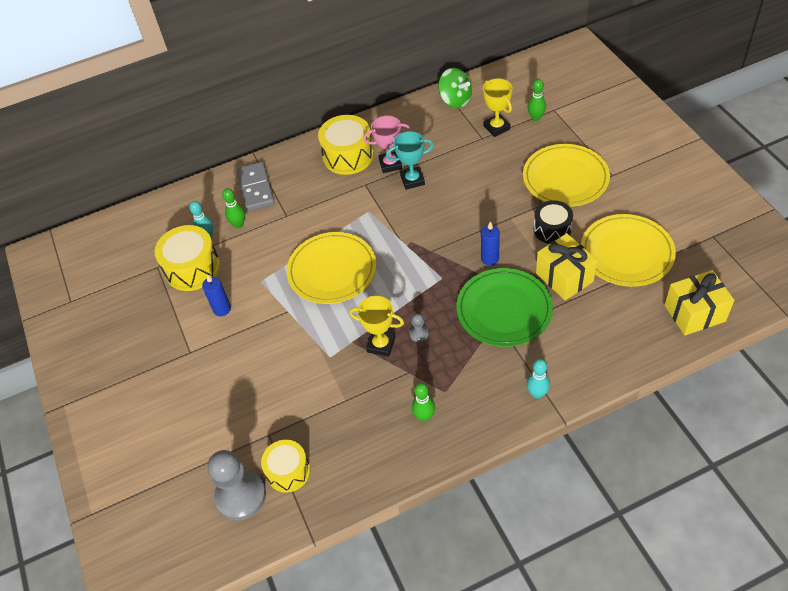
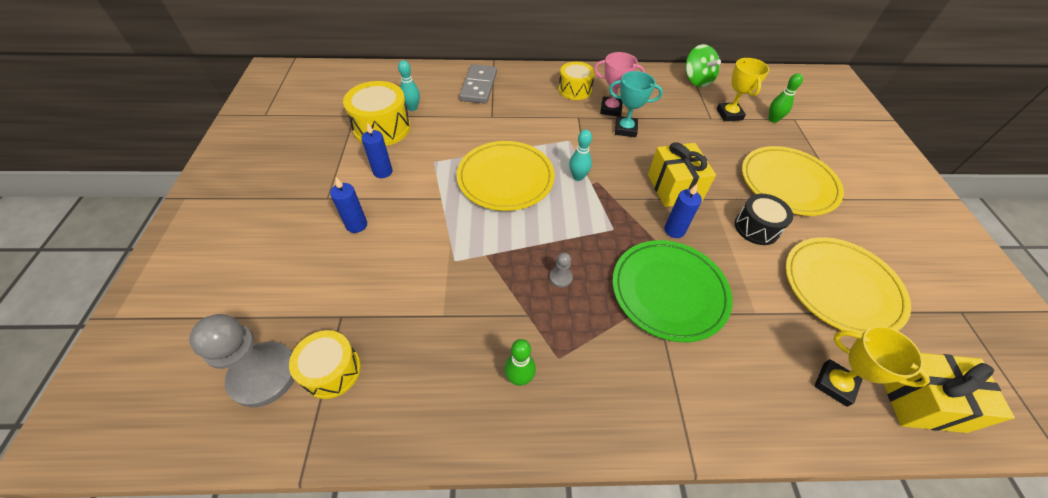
camera: 15 degrees right, 0 degrees up
(231, 363) = (356, 225): none -> blue candle
(238, 224) = (445, 108): green bowling pin -> none
(348, 156) = (575, 90): yellow drum -> yellow drum, size x0.66
(381, 345) = (514, 271): yellow trophy -> yellow trophy (834, 384)
(537, 394) = (671, 414): turquoise bowling pin -> turquoise bowling pin (578, 177)
(564, 277) = (754, 284): yellow gift -> yellow gift (674, 188)

